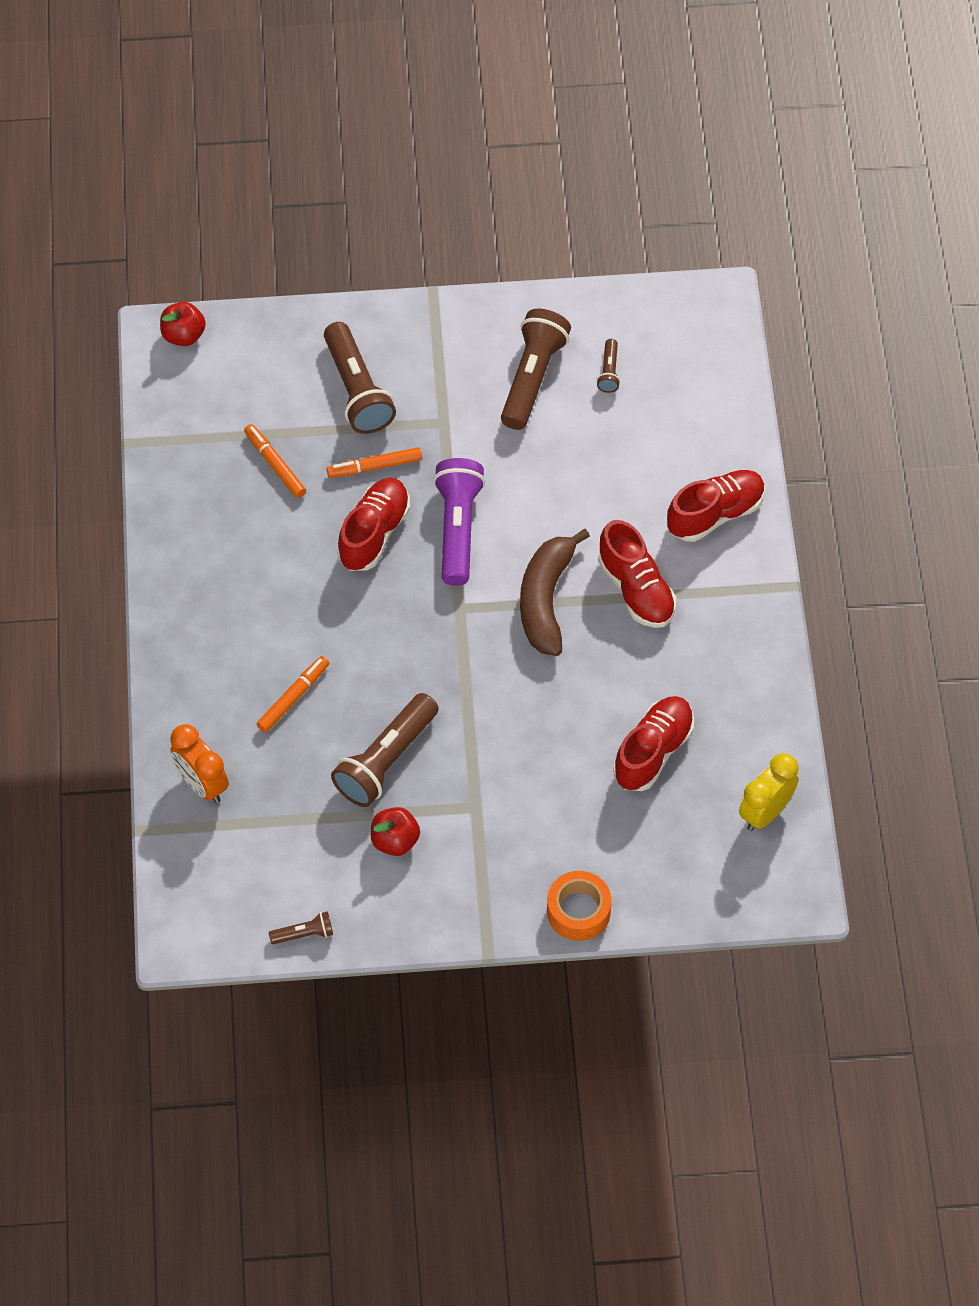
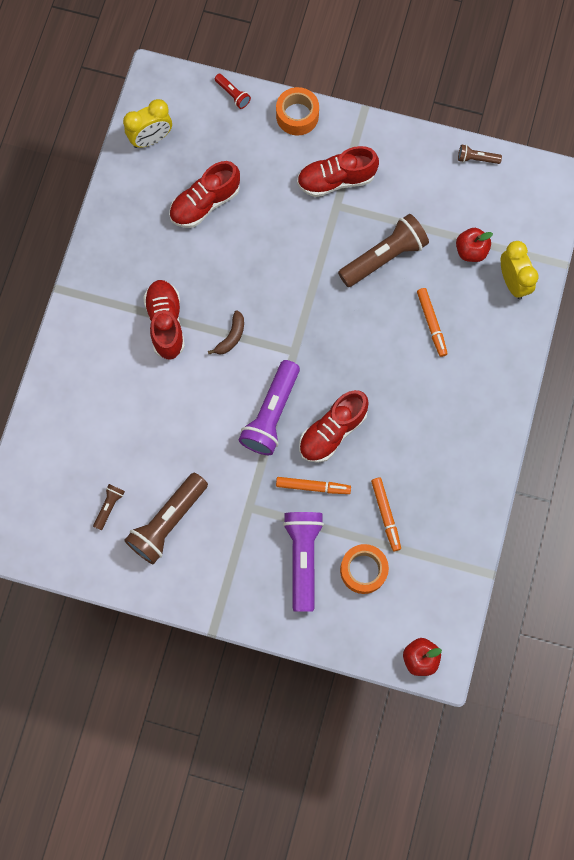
camera: 160 degrees left, 15 degrees up
(202, 784) = (513, 282): orange clock -> yellow clock
(281, 400) = (363, 570): none -> orange tape
(293, 697) = (431, 324): orange marker -> orange marker turned 75 degrees counterclockwise
(357, 390) = (303, 558): brown flashlight -> purple flashlight
(395, 840) = (397, 200): red apple -> red apple (471, 251)
(546, 600) = (231, 337): brown banana -> brown banana, size x0.50
(681, 911) = (233, 94): none -> red flashlight
(715, 514) = (85, 362): red shoe -> red shoe (336, 180)

